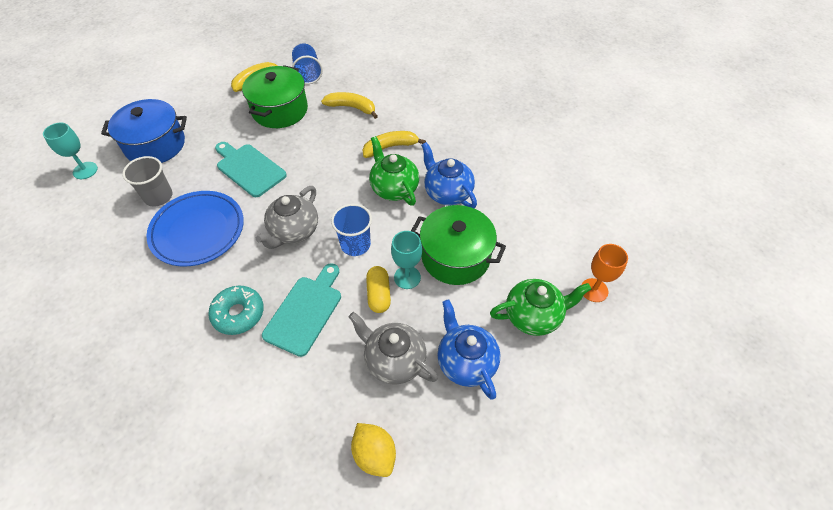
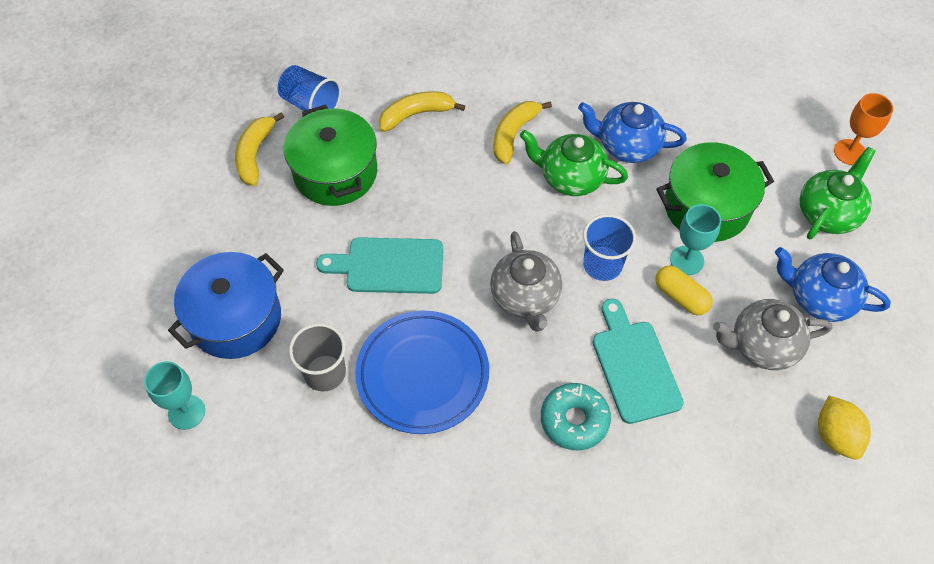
camera: 40 degrees left, 5 degrees up
(374, 454) = (835, 436): yellow lemon -> yellow lemon turned 60 degrees clockwise

